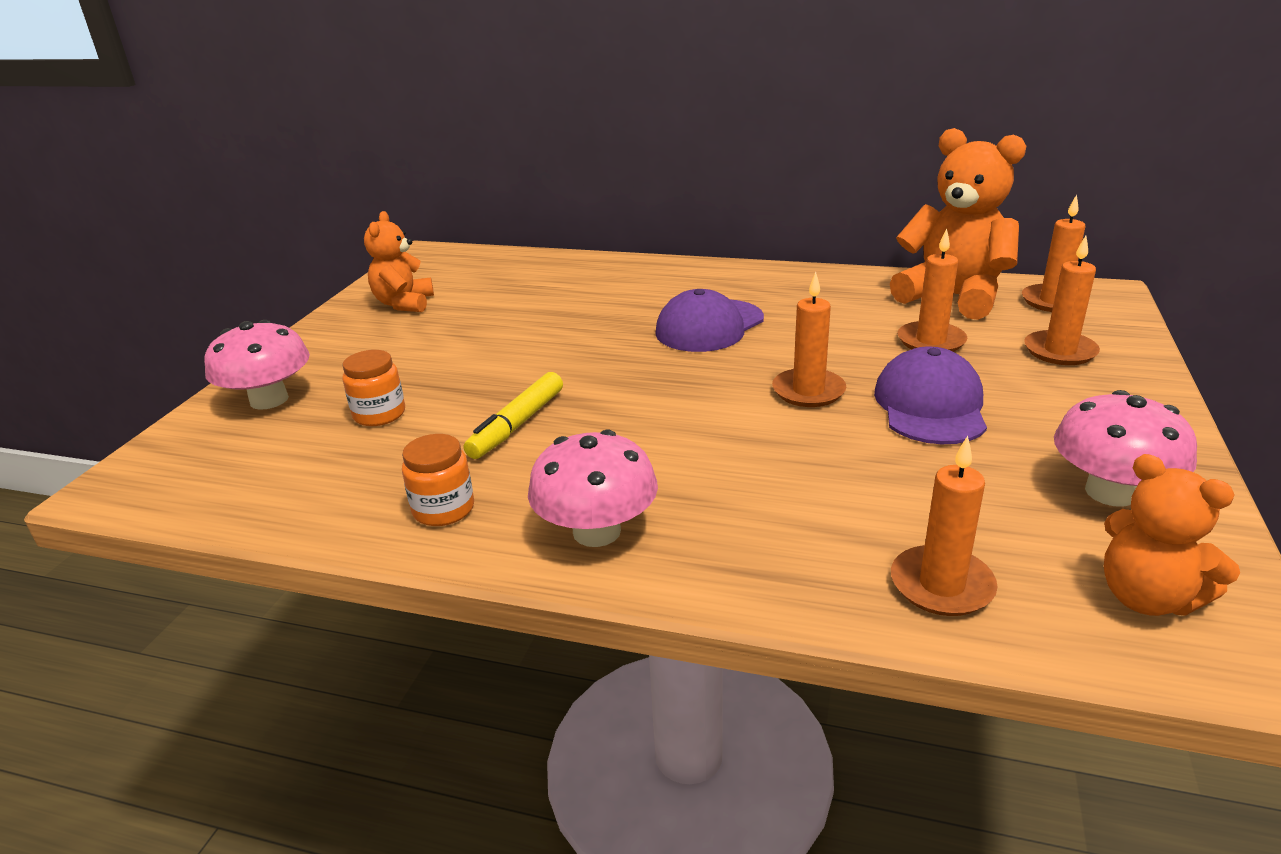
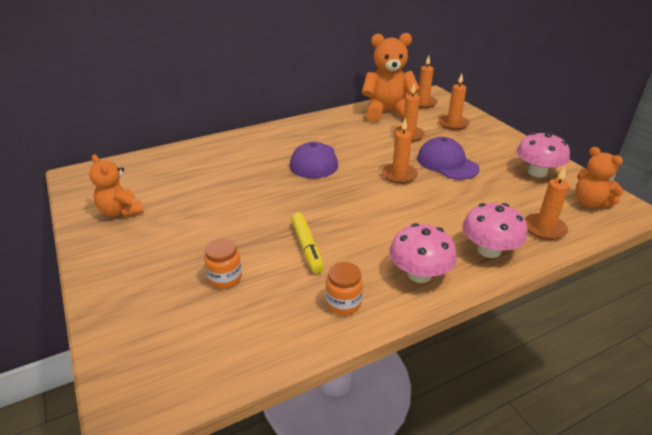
camera: 45 degrees left, 5 degrees up
(269, 400) = (137, 305): pink mushroom -> pink mushroom (489, 250)
(1147, 598) = (590, 203): orange teddy bear -> orange teddy bear turned 45 degrees clockwise

